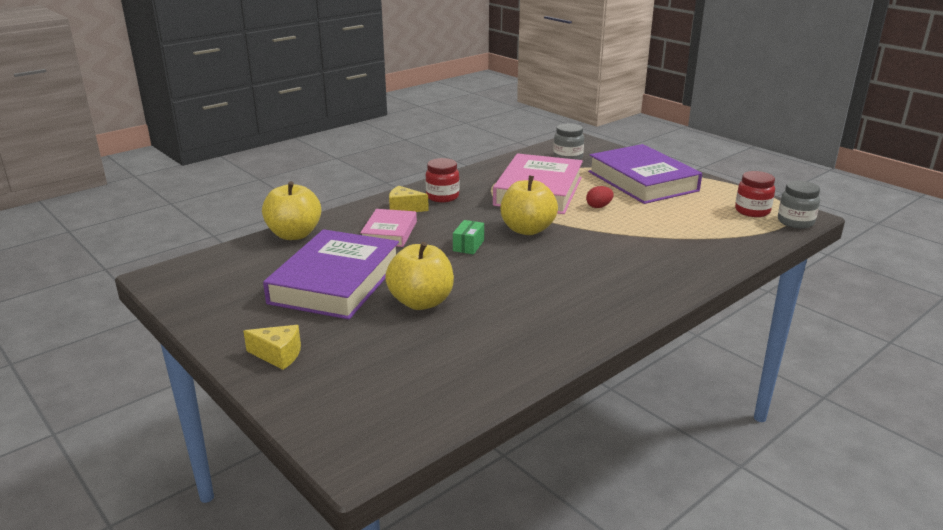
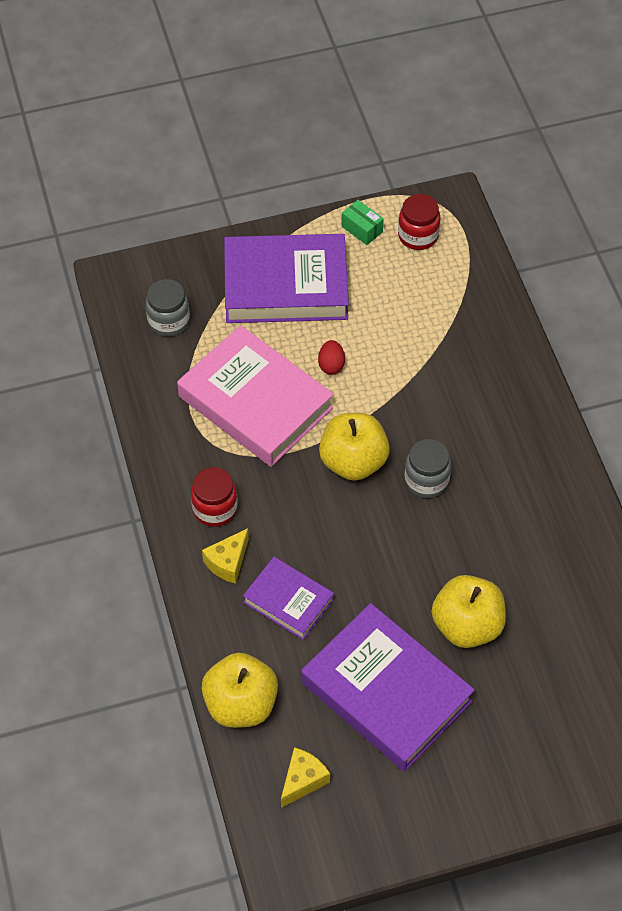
camera: 65 degrees left, 30 degrees up
(278, 355) = (511, 781): yellow cheese -> yellow cheese (303, 780)
(389, 232) = (288, 601): pink book -> purple book
(468, 245) = (363, 534): green box -> green box (362, 229)
(795, 222) = (461, 217): grey jar -> grey jar (426, 480)

